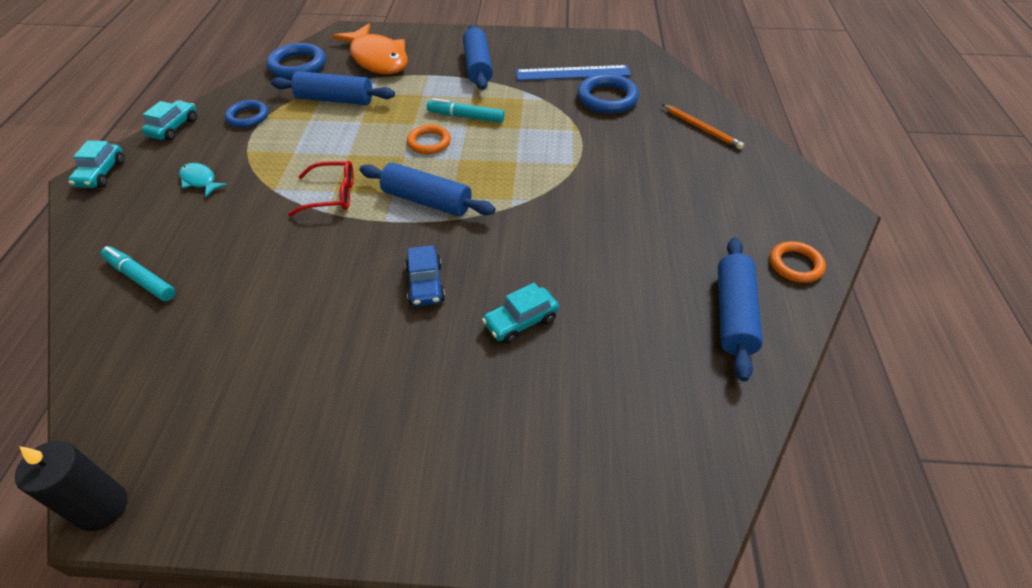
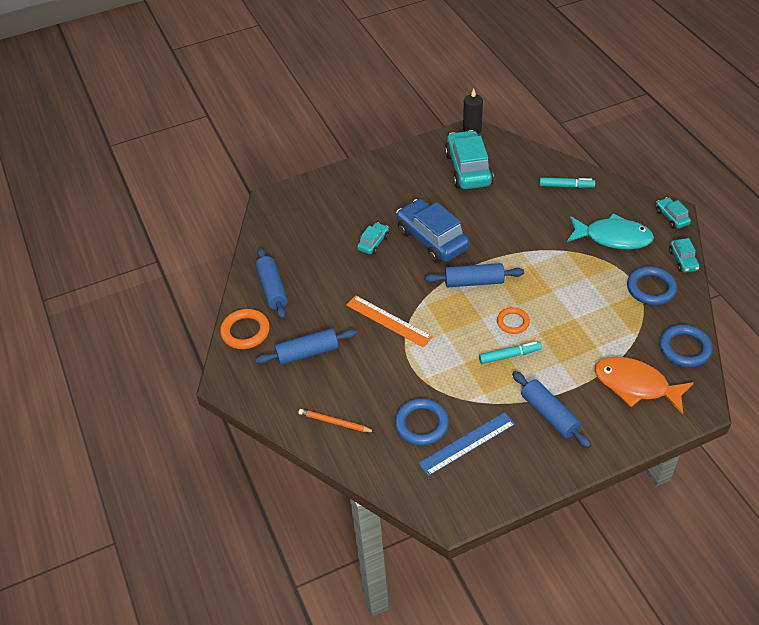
camera: 155 degrees right, 0 degrees up
(200, 181) = (613, 237): turquoise fish -> turquoise fish, size x2.19
(231, 396) = (468, 169): none -> turquoise car
(248, 117) = (651, 288): blue ring -> blue ring, size x1.52
(332, 195) = (530, 262): red glasses -> none
(335, 99) = (615, 329): blue rolling pin -> blue rolling pin (307, 353)
(425, 284) = (432, 239): blue car -> blue car, size x2.06
(576, 199) = (388, 321): none -> orange ruler
(795, 265) = (245, 331): orange ring -> orange ring, size x1.52

